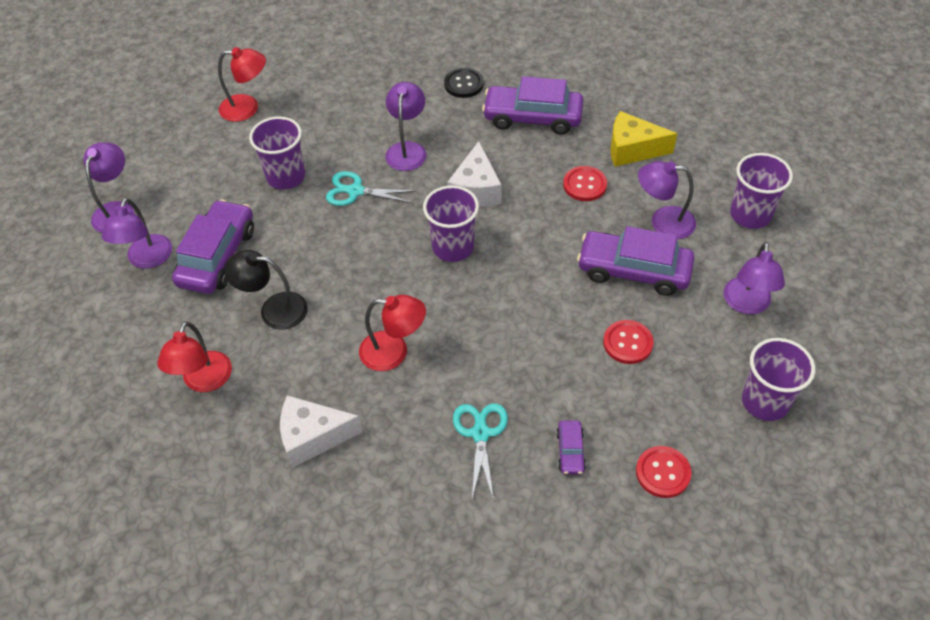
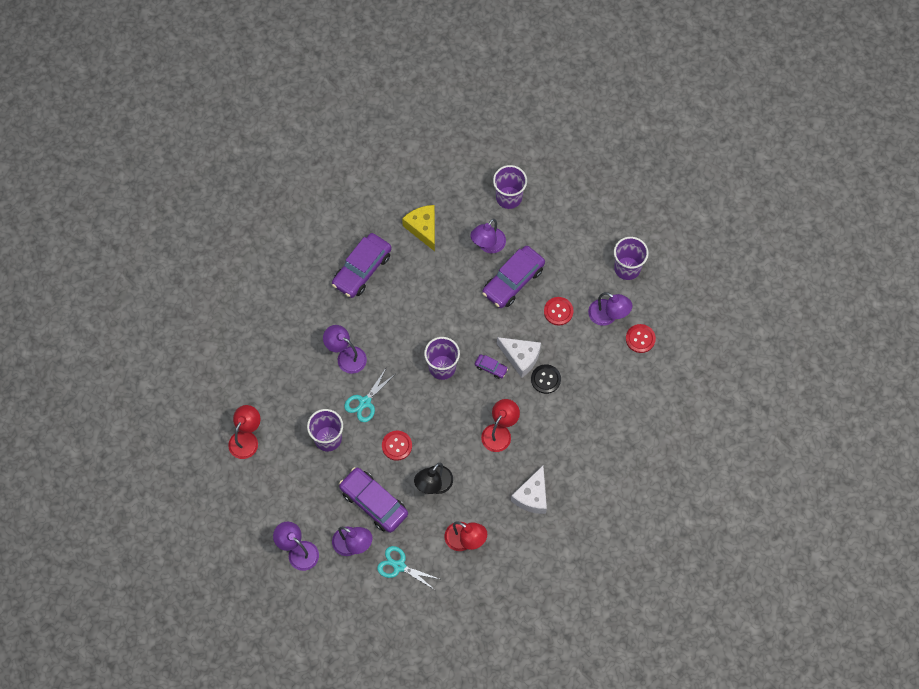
camera: 65 degrees left, 15 degrees up
(464, 84) = (305, 294): black button -> black button (545, 379)
(476, 189) = (404, 333): white cheese -> white cheese (520, 357)
(480, 433) = (574, 412): turquoise scissors -> turquoise scissors (399, 566)
(570, 451) = (606, 375): purple car -> purple car (491, 368)
(584, 185) = (436, 271): red button -> red button (397, 446)
(632, 149) = (423, 228): yellow cheese -> yellow cheese turned 120 degrees clockwise
(746, 304) = (566, 239): purple lamp -> purple lamp (608, 316)

